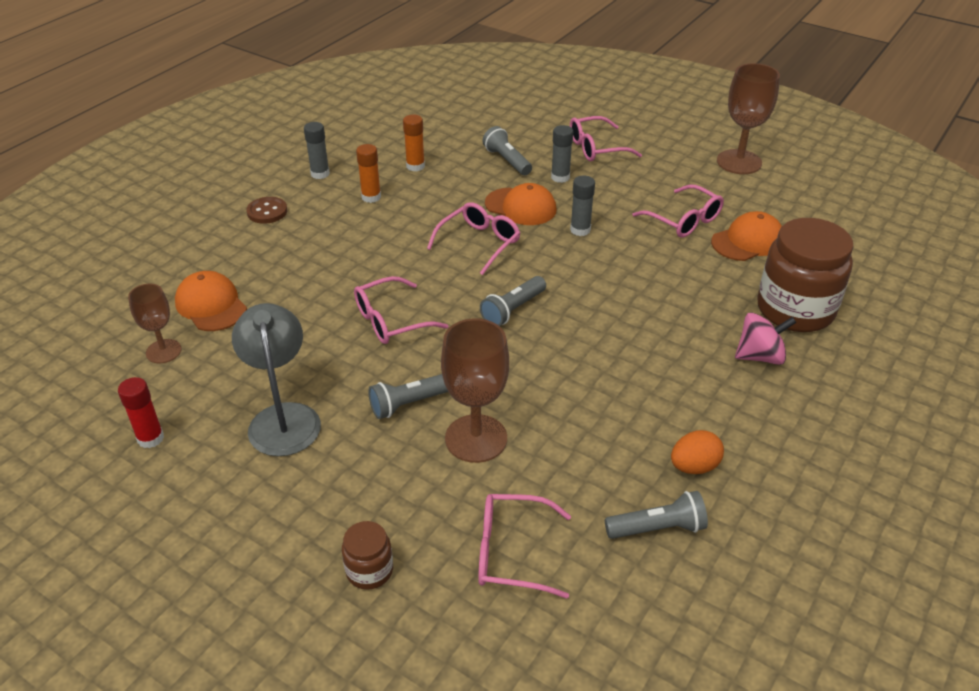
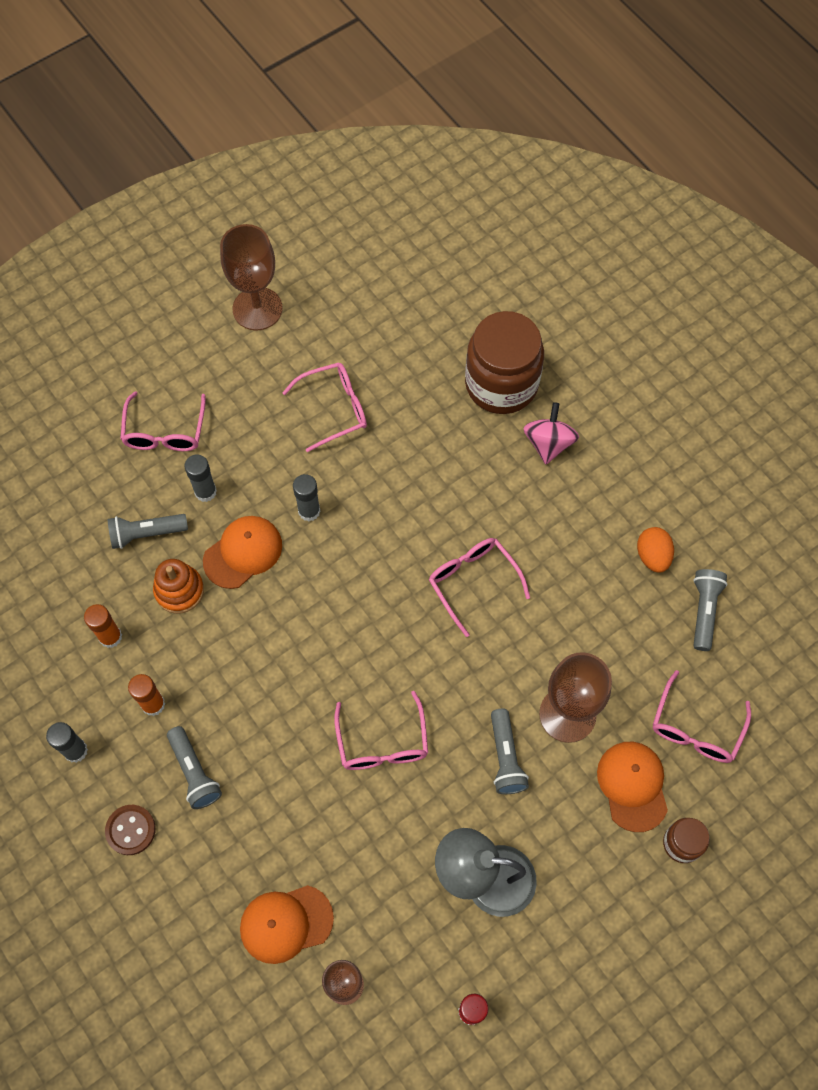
camera: 70 degrees left, 25 degrees up
(470, 186) = (179, 590): none -> orange stacking toy
(479, 243) = (290, 617): pink glasses -> pink glasses (473, 582)
(512, 310) = (410, 623): grey flashlight -> grey flashlight (194, 772)
(748, 241) = (391, 370): orange cap -> orange cap (632, 786)

